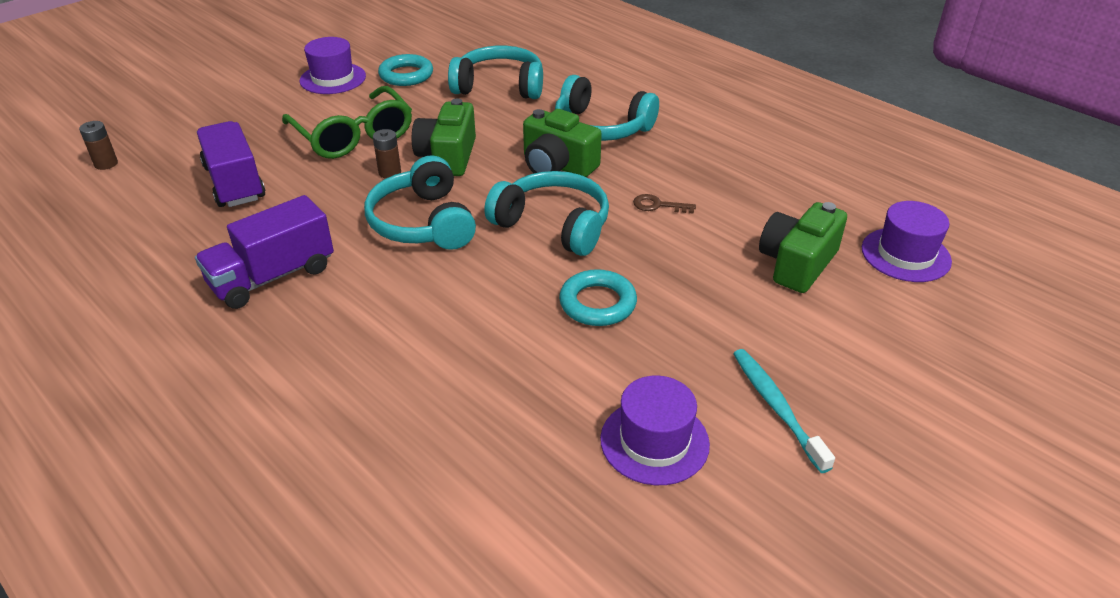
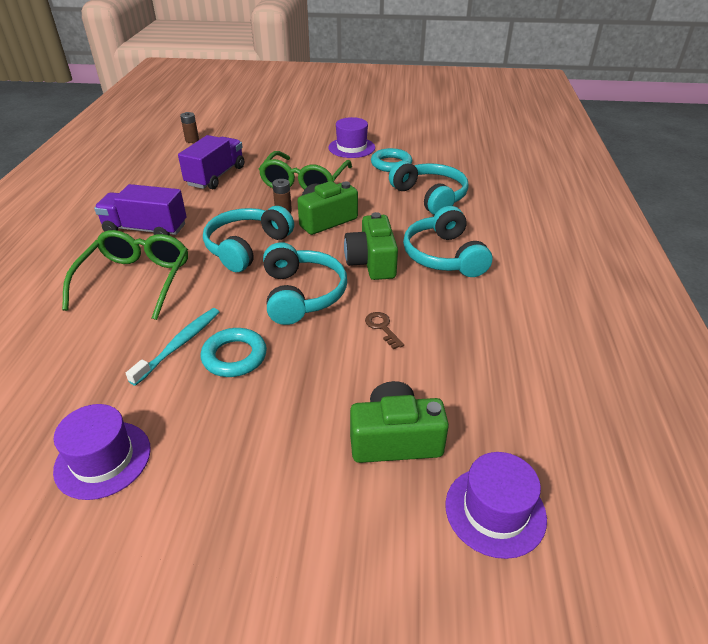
camera: 50 degrees right, 0 degrees up
(374, 321) = (136, 280): none -> green glasses
(776, 407) = (191, 514): turquoise toothbrush -> turquoise toothbrush (179, 345)

